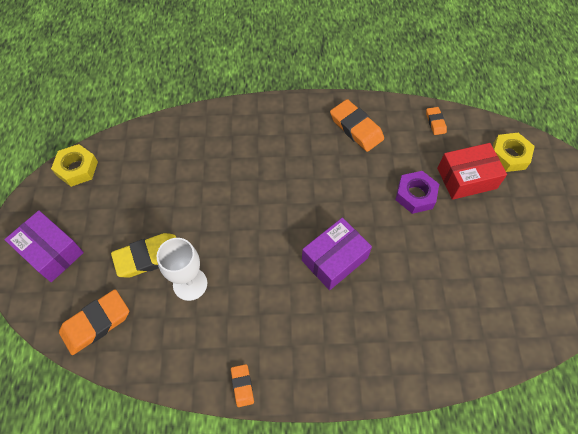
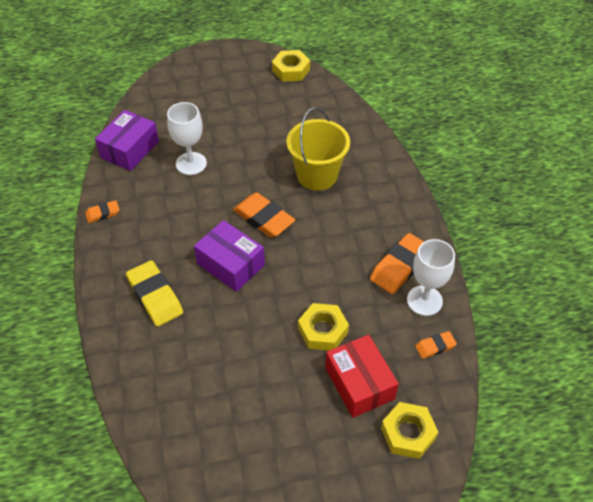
camera: 80 degrees right, 10 degrees down
(51, 252) = (209, 75): purple box -> purple box (130, 149)
(96, 323) = (150, 115): orange eraser -> orange eraser (264, 218)
(148, 257) = (212, 132): yellow eraser -> yellow eraser (155, 296)
(238, 170) = (317, 175): none -> yellow bucket
(392, 119) = (424, 300): none -> white goblet
(415, 195) = (323, 330): purple nut -> yellow nut

